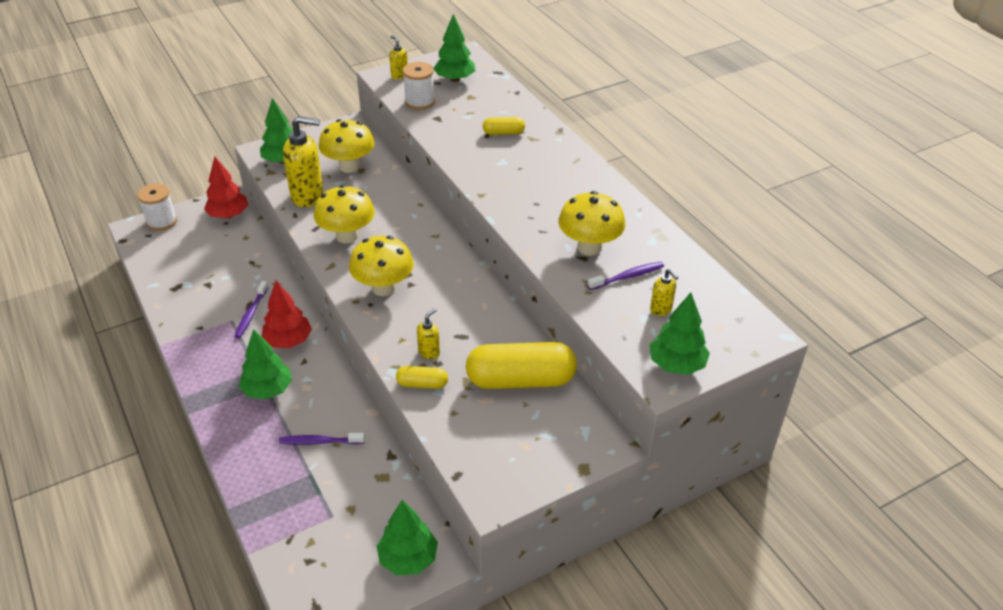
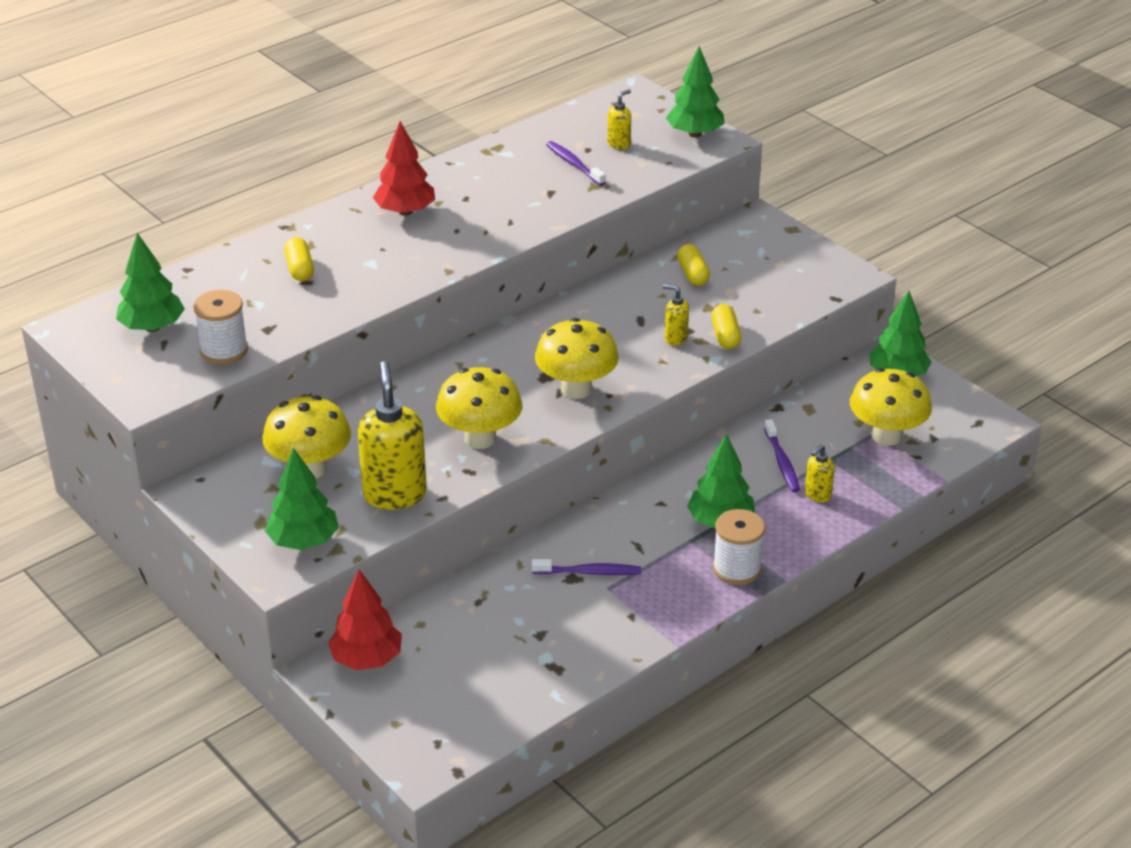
camera: 100 degrees left, 5 degrees down
(161, 221) = (398, 737): white spool -> white spool (737, 569)
(288, 341) = (630, 524): red tree -> red tree (405, 211)
(399, 76) = (144, 382): yellow soap dispenser -> yellow soap dispenser (817, 495)
(520, 380) = (693, 274): yellow capsule -> yellow capsule, size x0.47
(589, 247) = (531, 189): yellow mushroom -> yellow mushroom (886, 436)

